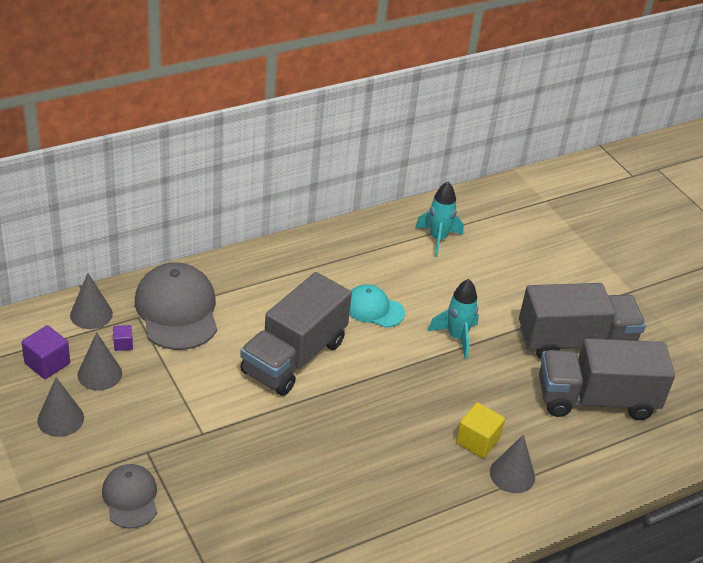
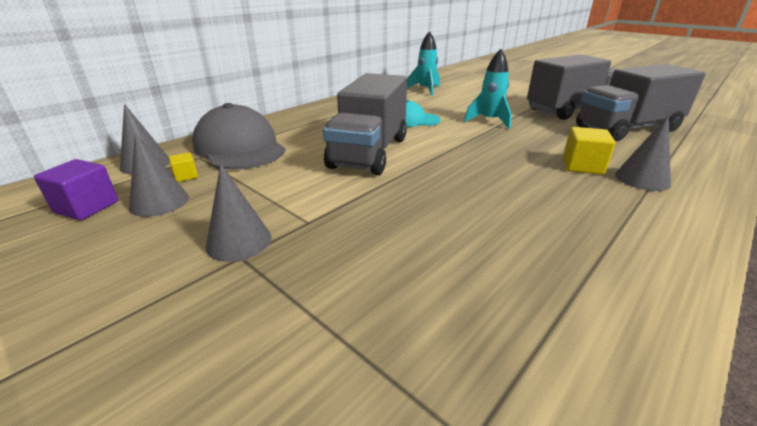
camera: 15 degrees left, 10 degrees down
(60, 419) = (102, 253): grey cone -> grey cone (239, 241)
(123, 344) = (186, 176): purple cube -> yellow cube
(130, 498) = (228, 319): grey cap -> none

